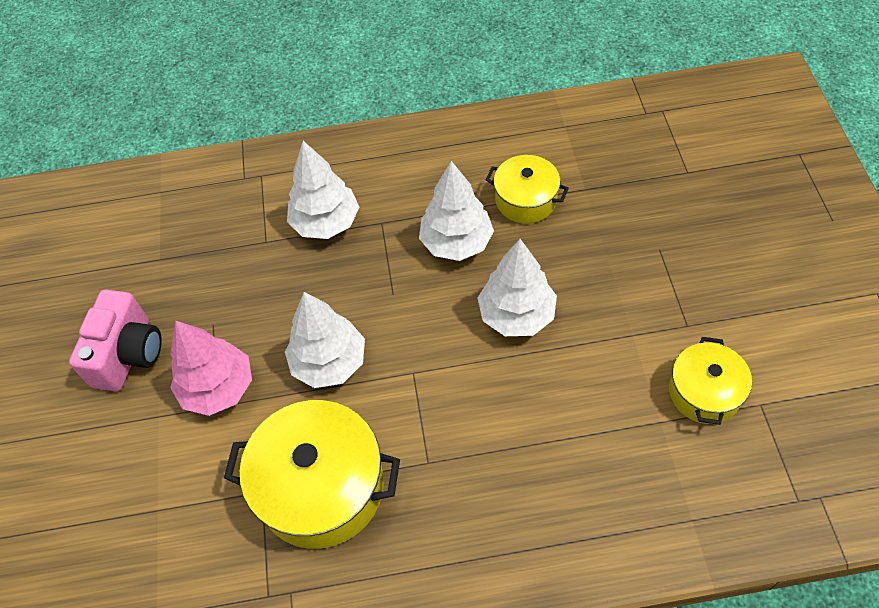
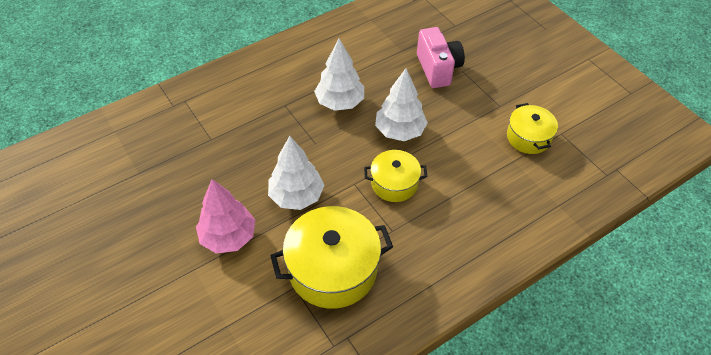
camera: 30 degrees left, 5 degrees down
(129, 354) = (150, 239): pink camera -> pink camera (438, 69)
(326, 223) = (247, 116): white tree -> none
(525, 200) = (369, 66): yellow pot -> yellow pot (394, 183)

